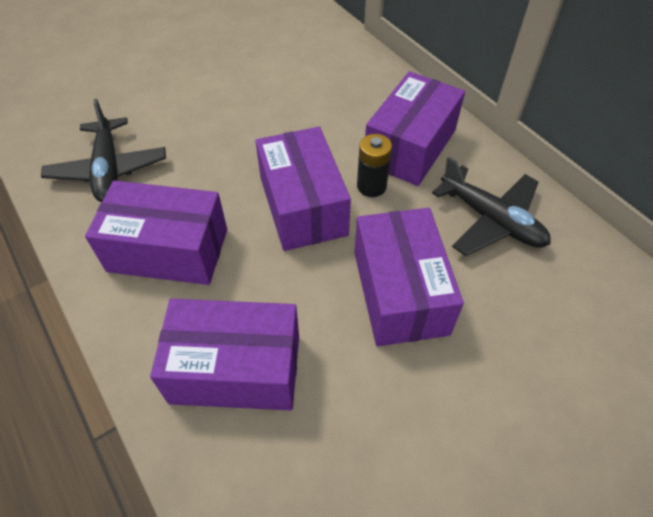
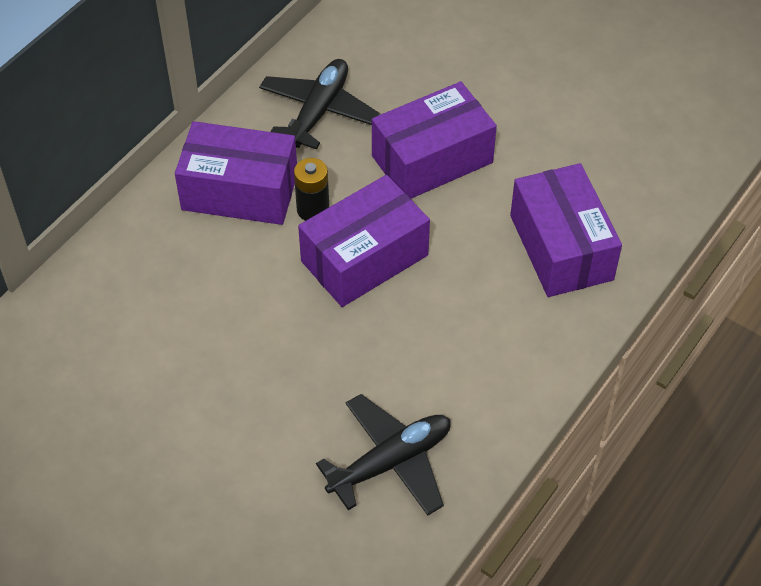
camera: 110 degrees left, 0 degrees up
(168, 250) = (471, 349): purple box -> none

